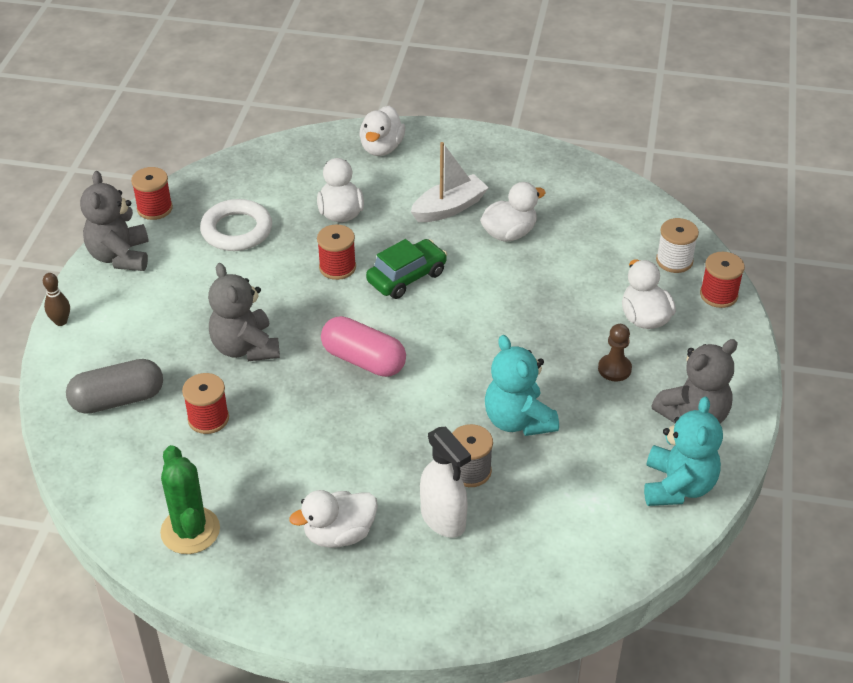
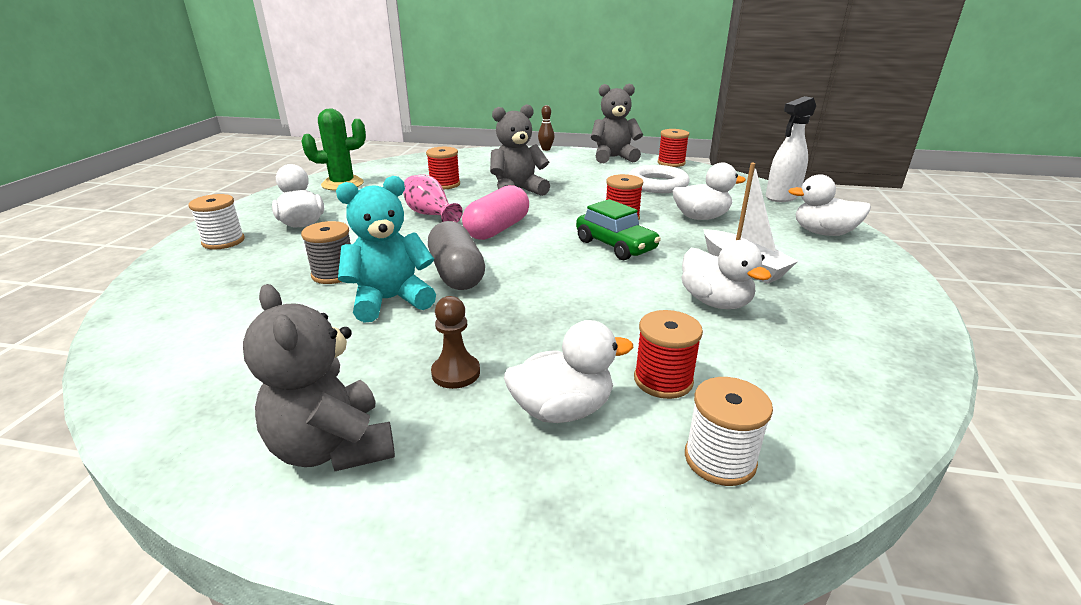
camera: 90 degrees right, 15 degrees down
(118, 400) = (471, 164): grey capsule -> grey capsule (456, 274)
(317, 419) = (430, 215): none -> pink vase
(390, 594) = (223, 241): none -> white spool
(443, 519) = (283, 262): white spray bottle -> white spray bottle (781, 197)
(678, 486) = (208, 417): turquoise teddy bear -> none
(718, 295) = (636, 518): red spool -> red spool (663, 380)

